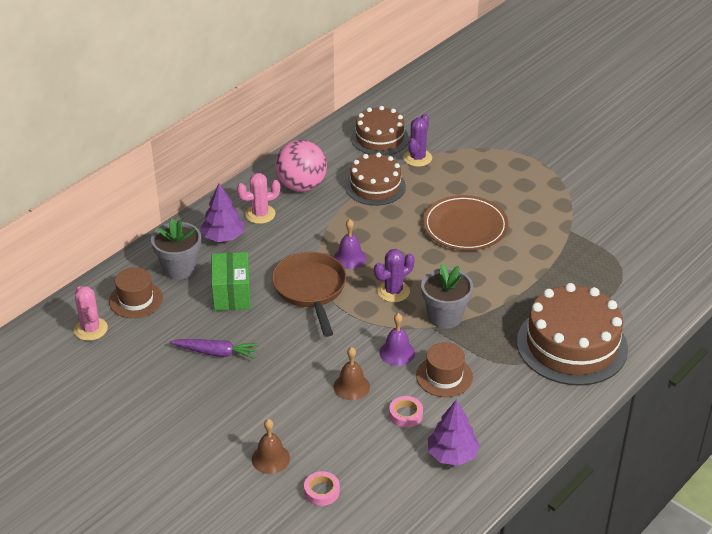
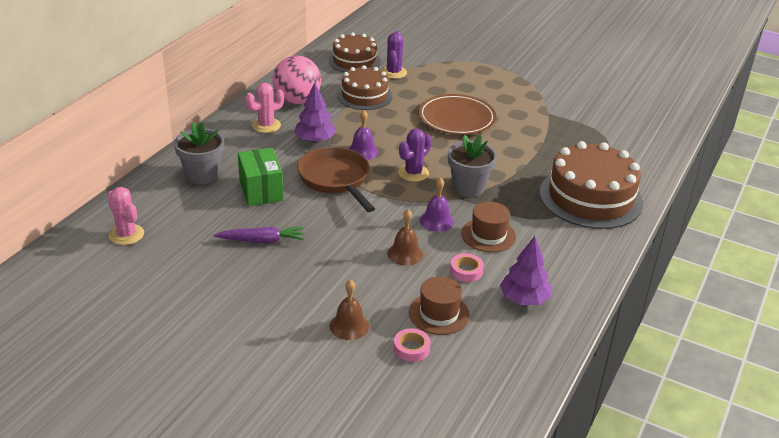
camera: 15 degrees left, 5 degrees down
(136, 300) = (166, 205): brown hat -> brown hat (439, 314)
(223, 237) = (237, 146): purple tree -> purple tree (315, 140)

